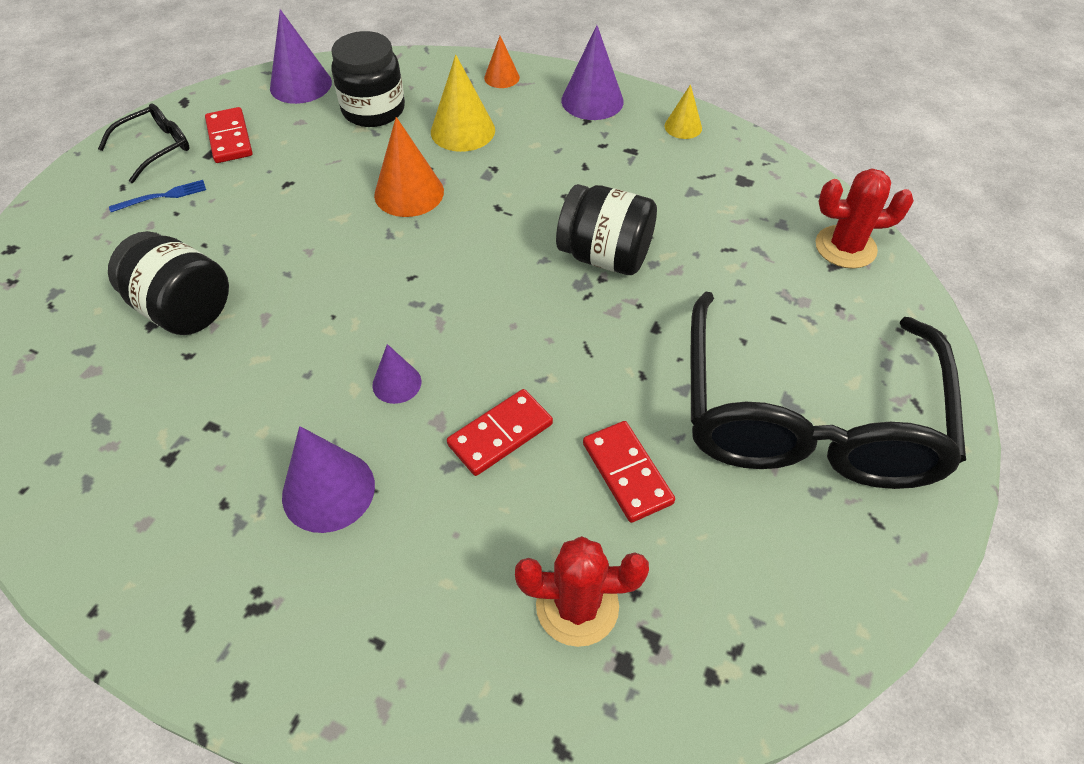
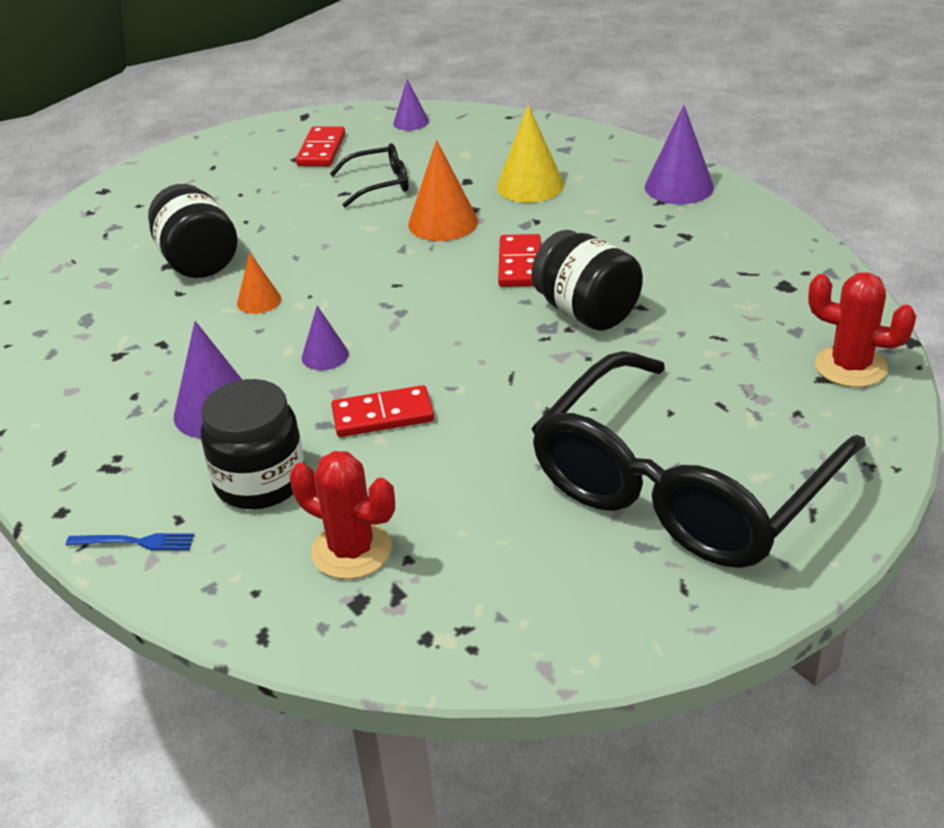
camera: 30 degrees right, 15 degrees down
(156, 148) = (258, 145): black glasses -> black glasses (380, 184)
(162, 196) = (238, 180): blue fork -> blue fork (135, 542)
(300, 85) = (411, 122): purple cone -> purple cone, size x0.58
(373, 110) = (460, 153): black jar -> black jar (260, 481)
(501, 77) = (602, 151): orange cone -> orange cone (259, 301)
(627, 473) = (471, 476): red domino -> red domino (519, 264)
(683, 127) = (757, 227): yellow cone -> none

